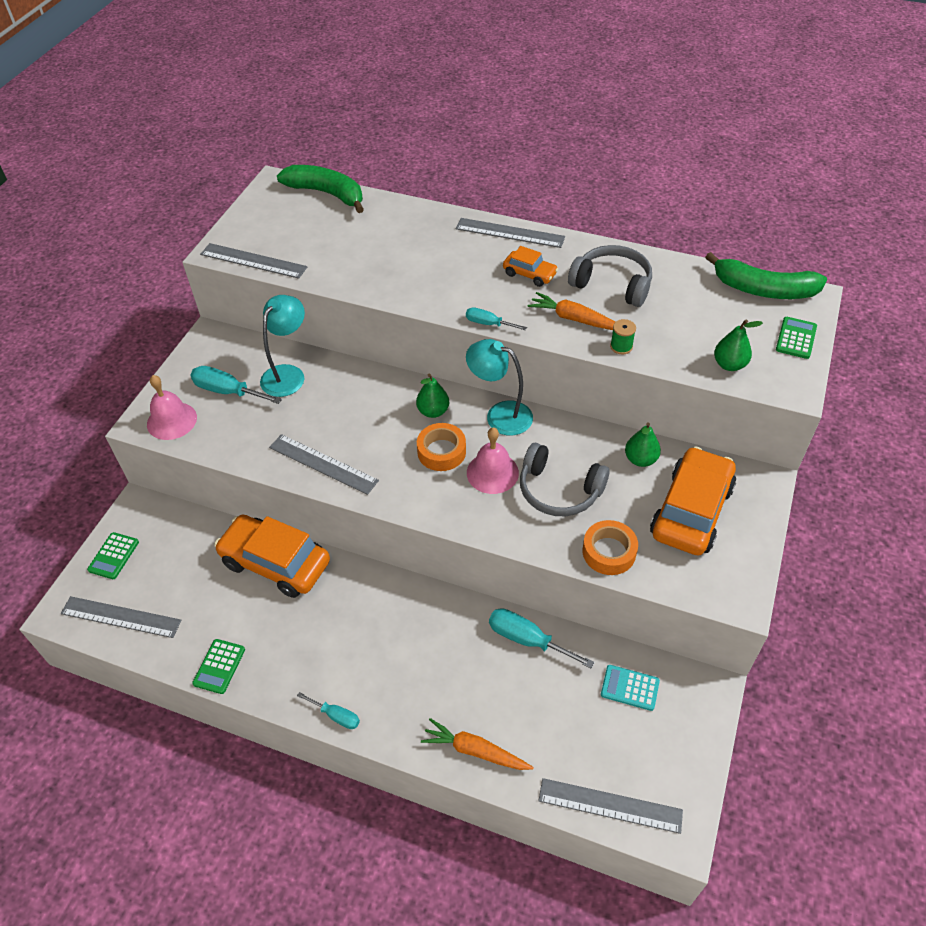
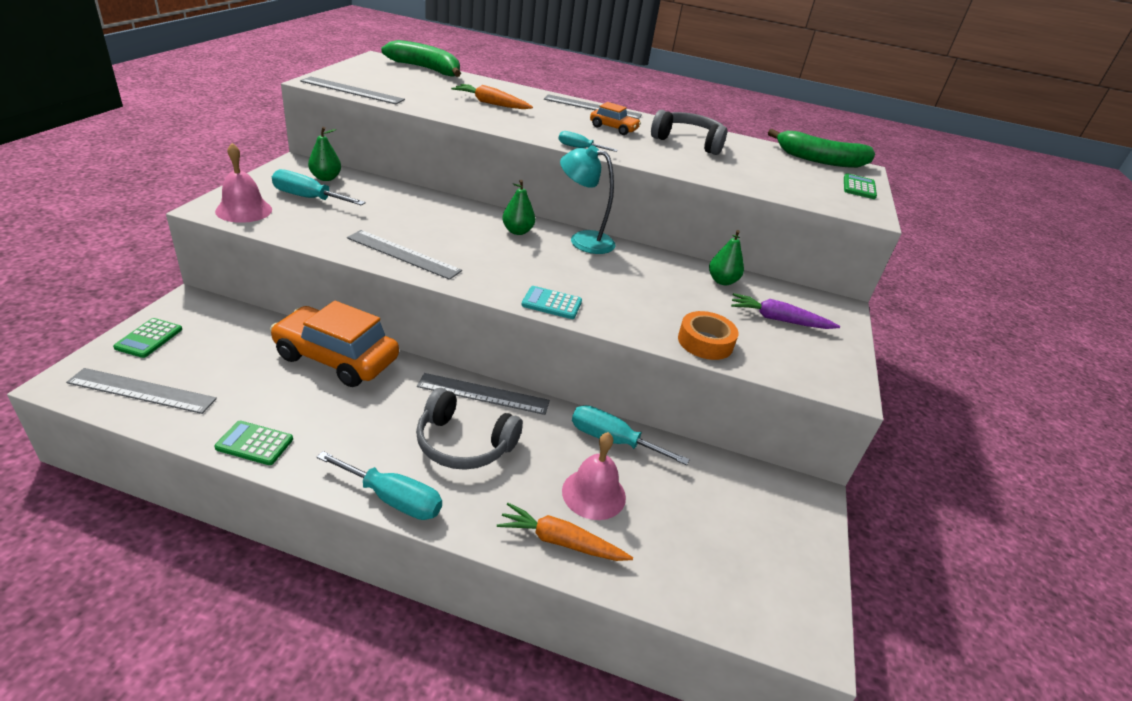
camera: 10 degrees left, 15 degrees down
(219, 666) = (254, 443): green calculator -> green calculator turned 90 degrees clockwise
(288, 374) = (372, 194): turquoise lamp -> none
(336, 716) = (393, 499): turquoise screwdriver -> turquoise screwdriver, size x1.67
(441, 451) = (527, 258): orange tape -> none
(492, 472) = (579, 276): pink bell -> pink bell (593, 493)
(559, 490) = (647, 294): grey headphones -> grey headphones (464, 443)
(574, 319) = (659, 155): orange carrot -> orange carrot (491, 104)
(610, 805) = (725, 605): grey ruler -> grey ruler (483, 394)
(621, 346) = (705, 174): green spool -> none
(629, 688) = (727, 489): turquoise calculator -> turquoise calculator (551, 303)
(691, 511) = (779, 320): orange car -> purple carrot
(729, 364) = (807, 194): green pear -> green pear (326, 178)

